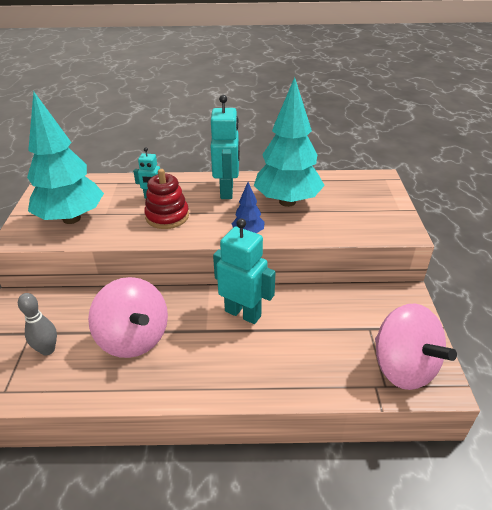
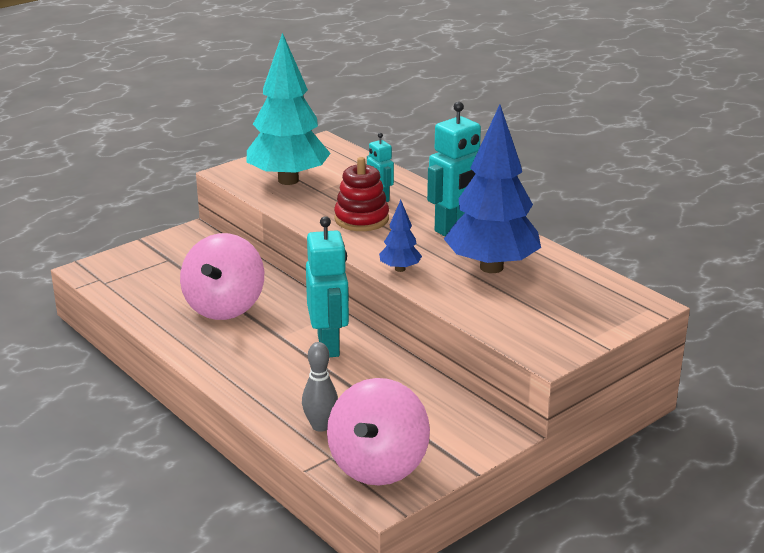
camera: 50 degrees right, 10 degrees down
(47, 350) = (163, 276): grey bowling pin -> grey bowling pin (320, 426)
(287, 202) = (491, 267): turquoise tree -> blue tree

